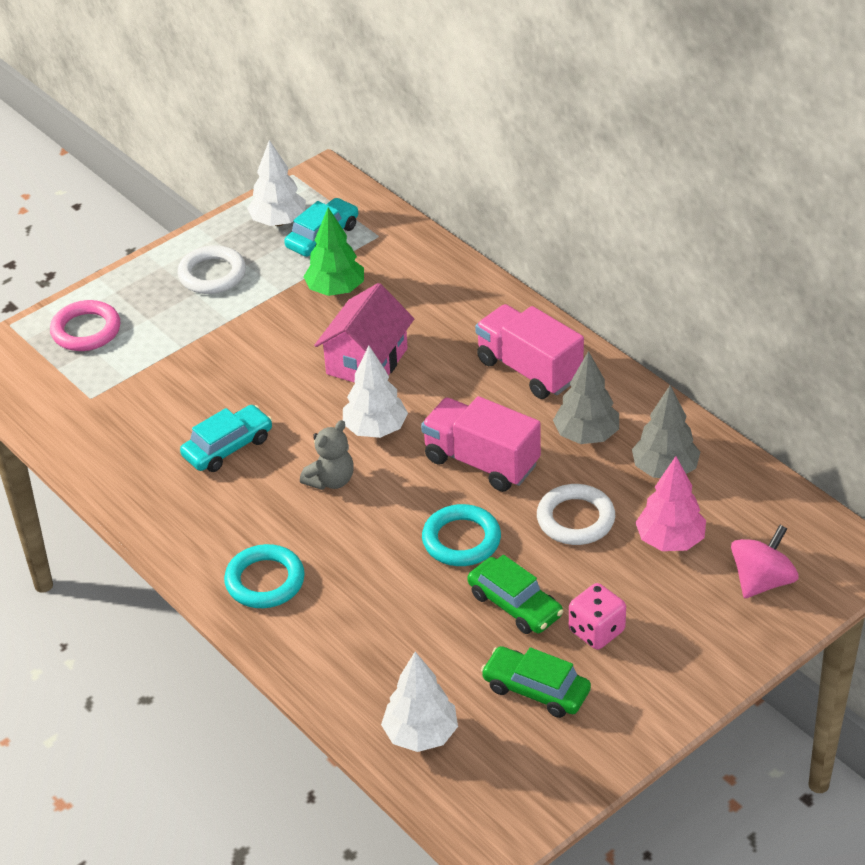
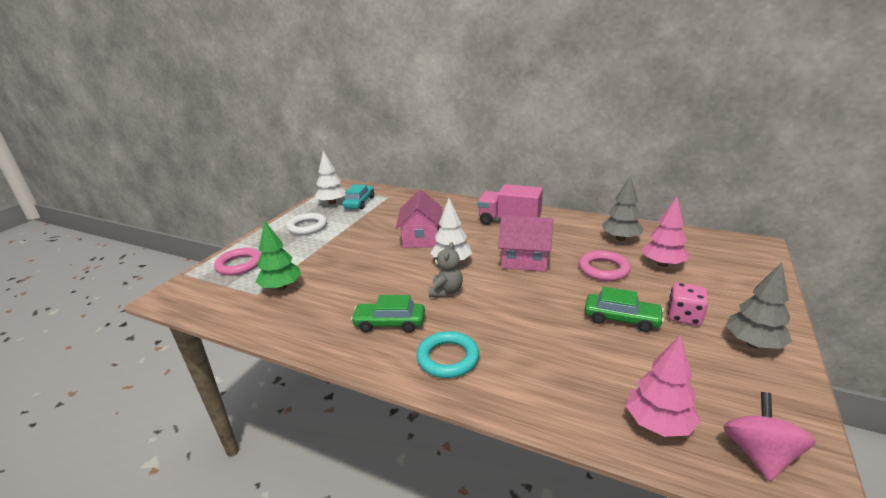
camera: 25 degrees left, 15 degrees down
(228, 447) = (367, 293): turquoise car -> none
(335, 290) = (381, 217): green tree -> green tree (281, 287)
(420, 734) = (658, 423): white tree -> pink tree
(461, 540) = (553, 297): turquoise ring -> none
(481, 462) = (525, 260): pink truck -> pink house
(536, 690) = (694, 362): green car -> green car (389, 323)
(575, 519) = (603, 269): white ring -> pink ring
(586, 435) = (566, 236): grey tree -> grey tree (753, 343)
(762, 581) = (730, 267): pink spinning top -> pink spinning top (759, 454)

